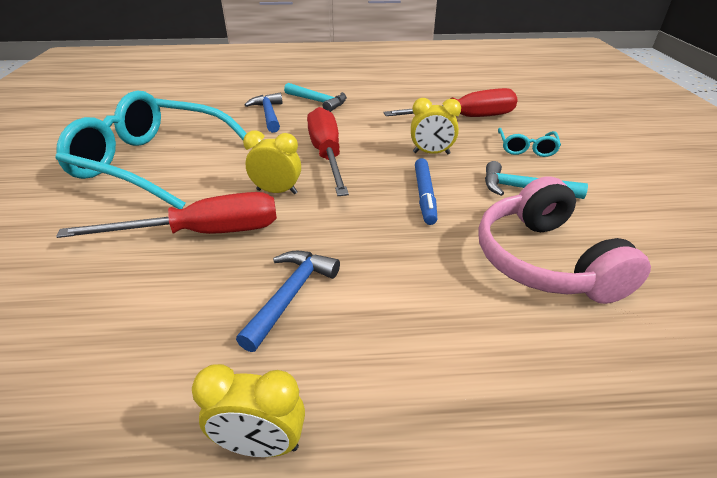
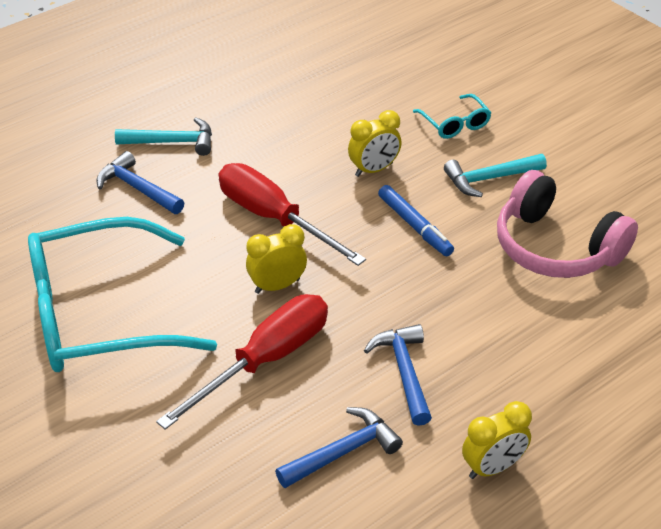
camera: 35 degrees left, 5 degrees up
(157, 334) = (343, 452): none -> blue hammer
(465, 118) = (363, 102): red screwdriver -> none

